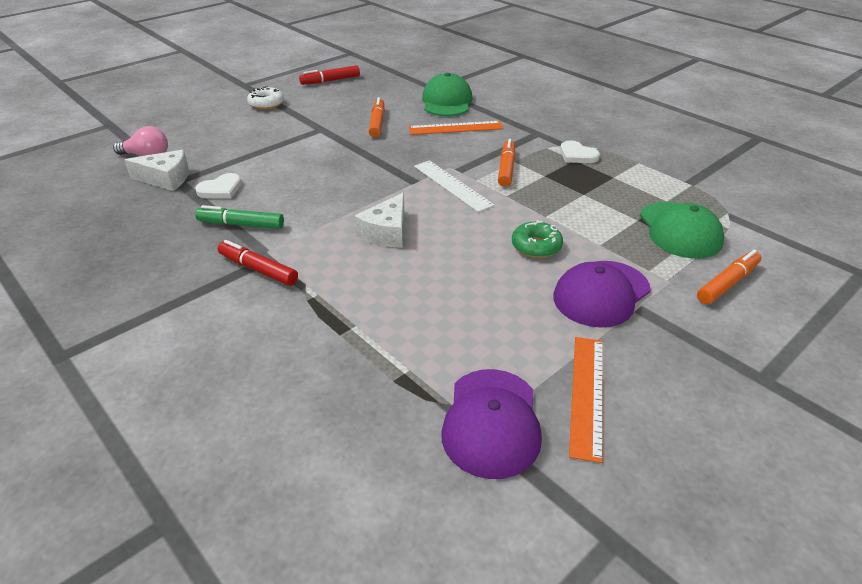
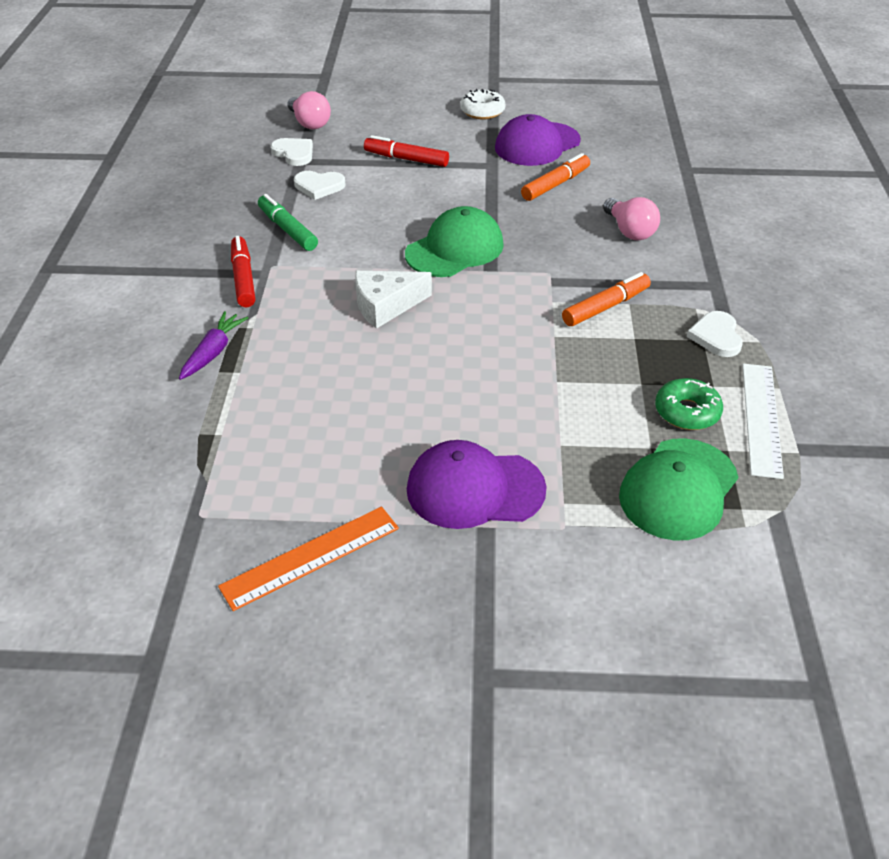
camera: 45 degrees right, 5 degrees up
(166, 179) = (294, 153): white cheese -> white heart
(315, 325) = (213, 352): none -> purple carrot
(330, 81) = (585, 110): red marker -> red marker (406, 159)
(447, 101) = (673, 193): green cap -> green cap (455, 249)
(452, 185) = (519, 294): white ruler -> white ruler (761, 418)
(455, 128) = (629, 231): orange ruler -> pink light bulb
(491, 422) = (211, 517): purple cap -> purple cap (537, 144)
(536, 246) = (493, 404): green donut -> green donut (687, 412)
(727, 283) = (624, 575): orange marker -> none

